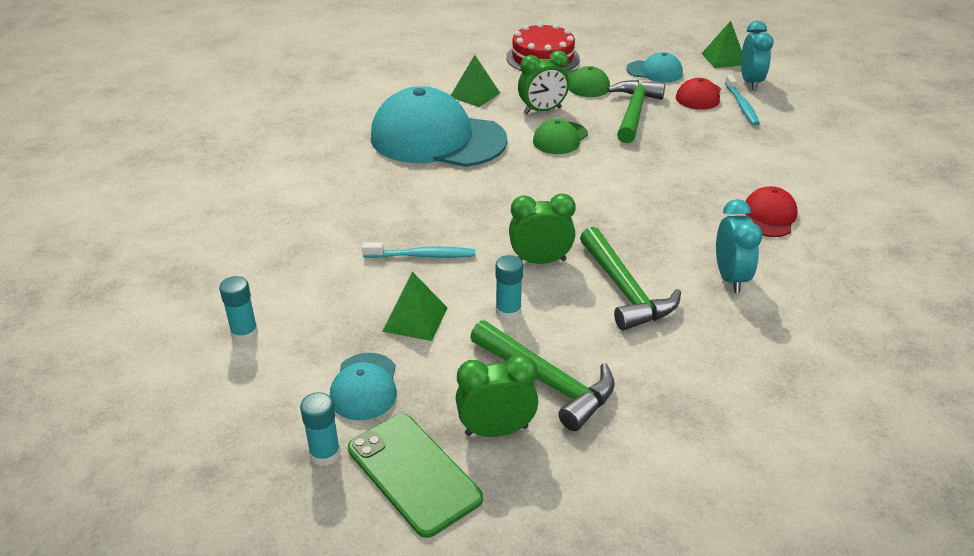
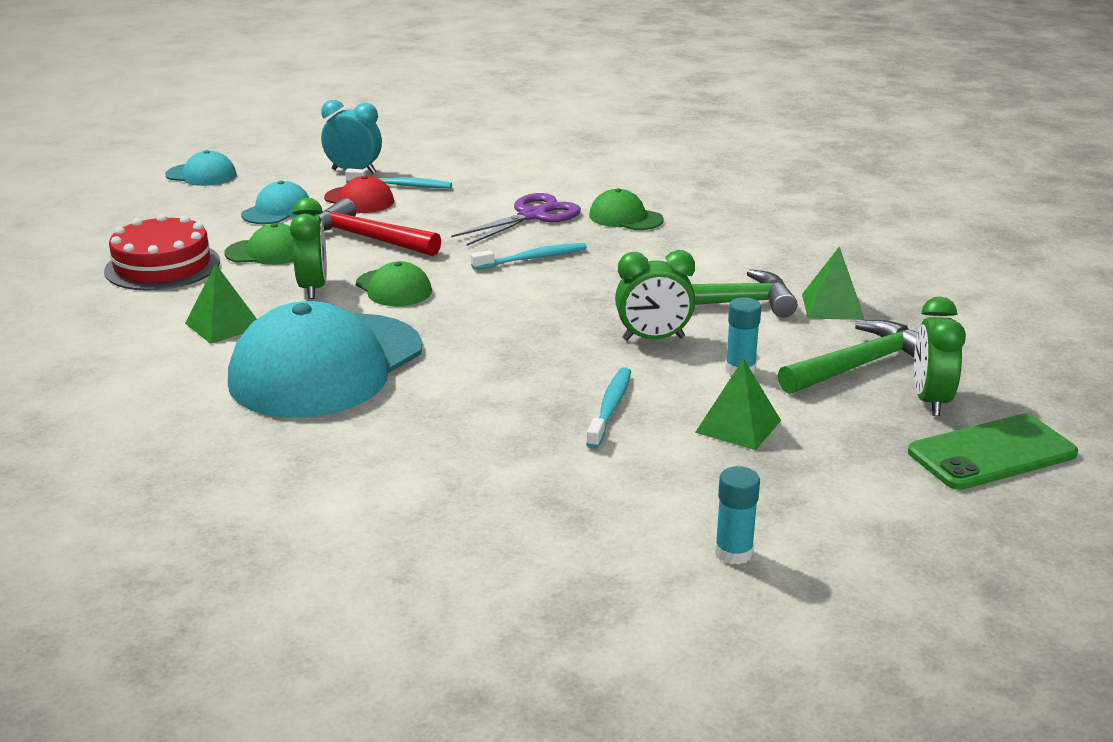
camera: 75 degrees left, 10 degrees down
(325, 454) = (963, 504): turquoise glue stick -> none
(364, 387) = (854, 470): turquoise cap -> turquoise cap (201, 175)
(540, 261) = (653, 338): green clock -> green clock turned 105 degrees counterclockwise
(634, 112) = (367, 238): green hammer -> red hammer
(649, 184) = (532, 258): none -> turquoise toothbrush
(723, 59) = (285, 172): green pyramid -> green pyramid (832, 306)
(730, 278) = (720, 254): turquoise clock -> none
(732, 171) = (532, 216): none -> purple scissors
(769, 216) = (625, 217): red cap -> green cap

